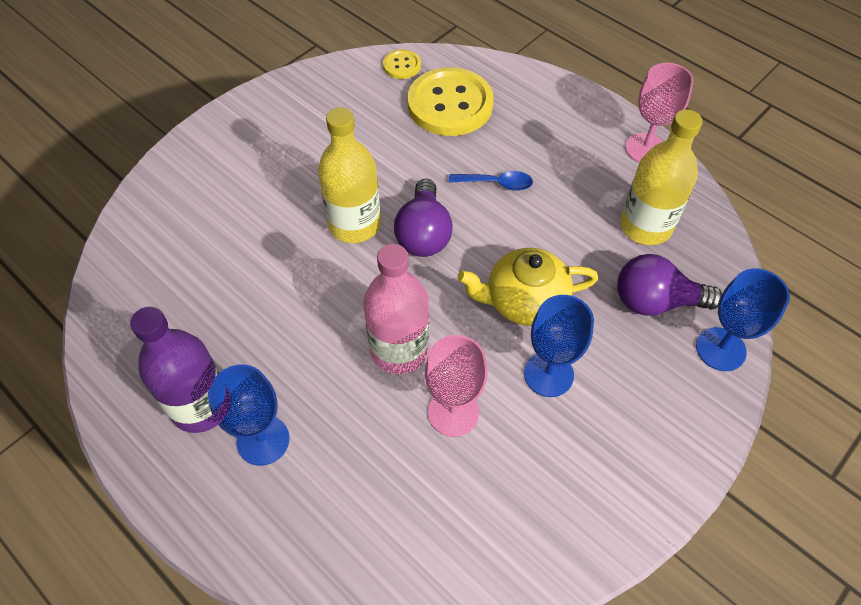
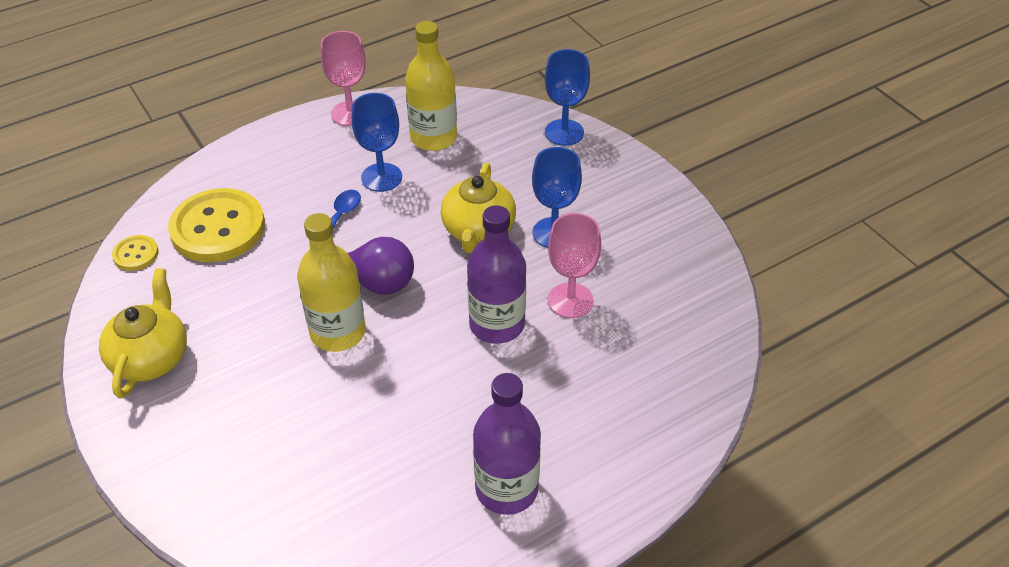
camera: 75 degrees left, 10 degrees down
(263, 440) = (558, 441): blue goblet -> blue goblet (381, 177)
(296, 113) = (151, 357): none -> yellow teapot
(399, 350) = (497, 324): pink bottle -> purple bottle
(655, 301) = (509, 153): purple light bulb -> none

